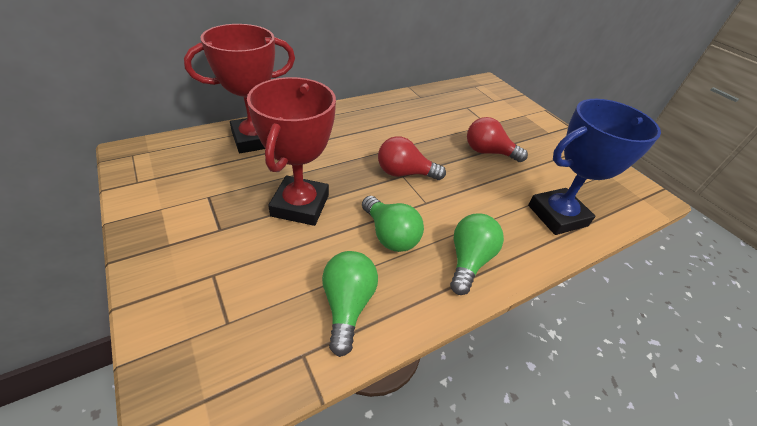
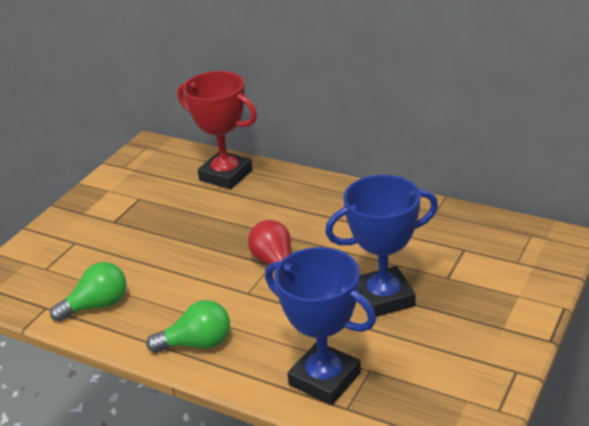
camera: 65 degrees right, 10 degrees down
(300, 205) = (172, 237): red trophy -> none
(390, 235) = (184, 292): green light bulb -> none
(488, 152) = (384, 297): red light bulb -> blue trophy

